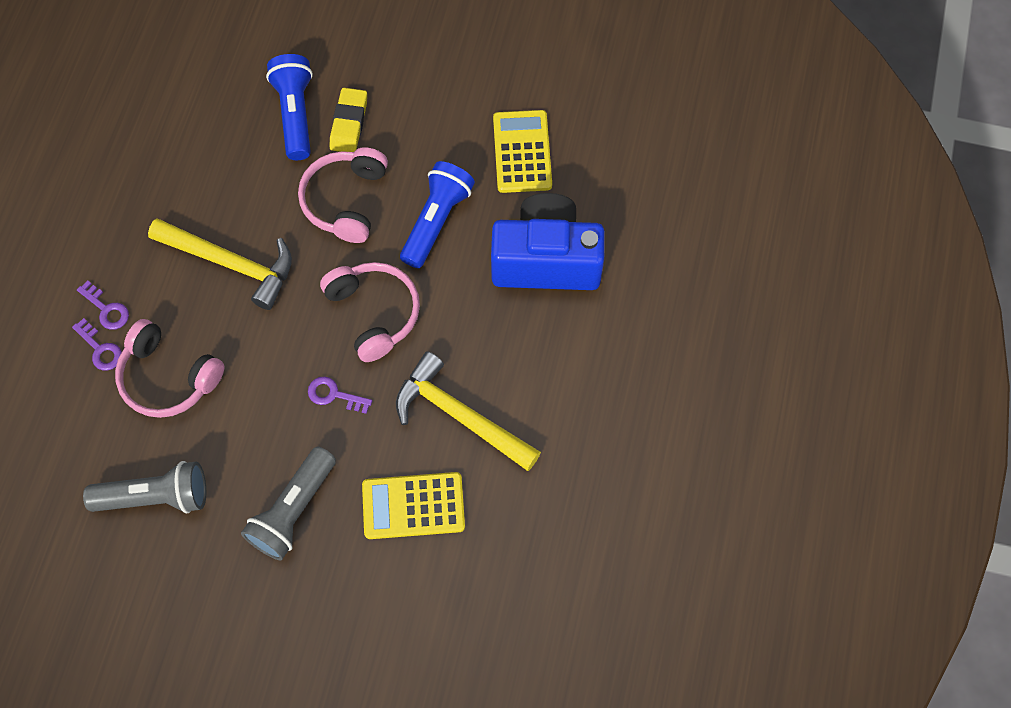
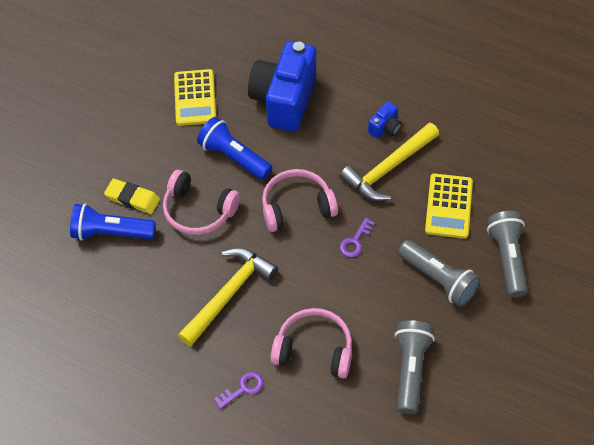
camera: 75 degrees left, 10 degrees down
(100, 349) = (277, 397): purple key -> none
(168, 377) = (314, 350): pink headphones -> pink headphones turned 120 degrees counterclockwise
(342, 597) = (507, 259): none -> grey flashlight
(522, 152) = (195, 98): yellow calculator -> yellow calculator turned 105 degrees counterclockwise
(529, 399) = (385, 128): none -> blue camera

